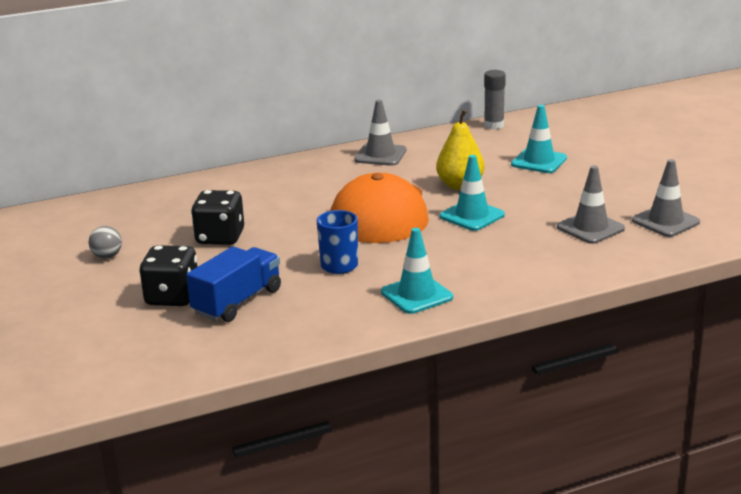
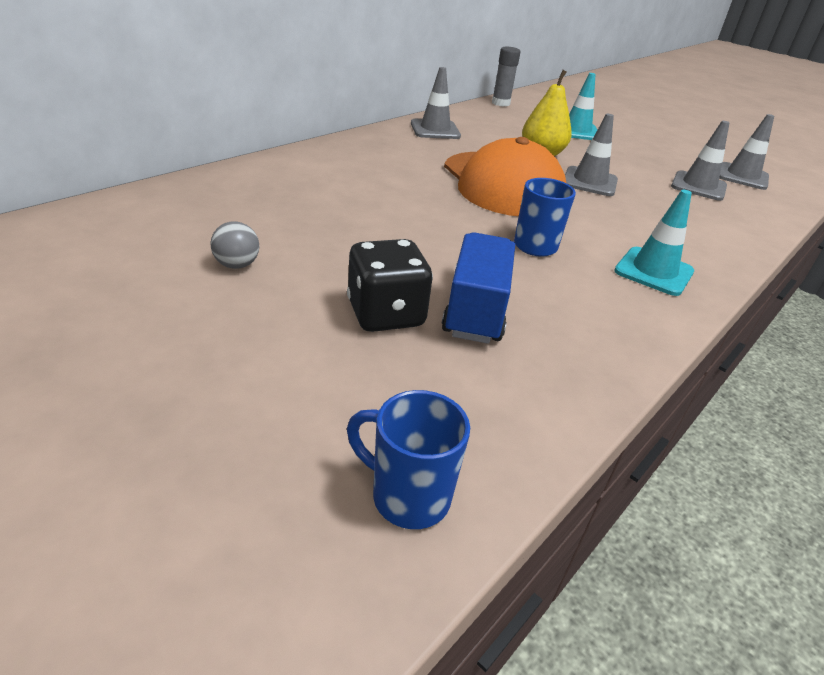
camera: 30 degrees left, 10 degrees up
(92, 381) = (407, 496): none -> blue mug
(220, 237) = (364, 225): black dice -> none
(472, 216) = (589, 182): turquoise traffic cone -> grey traffic cone

